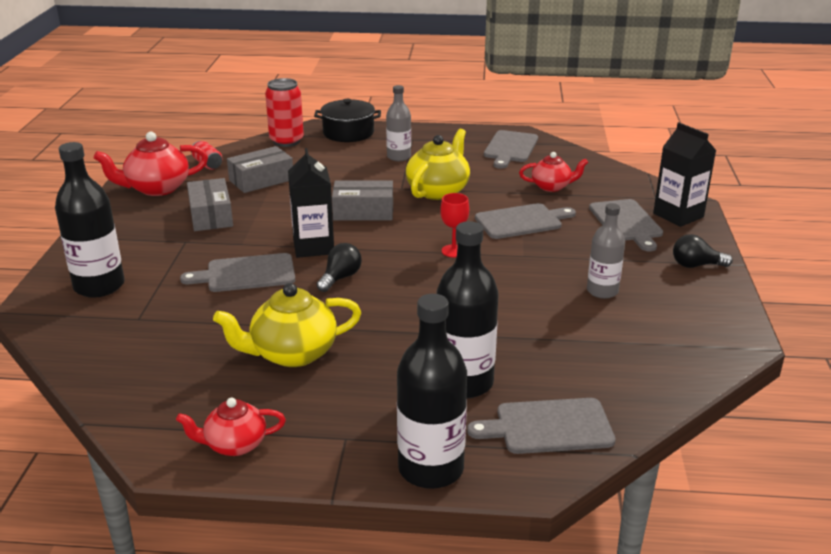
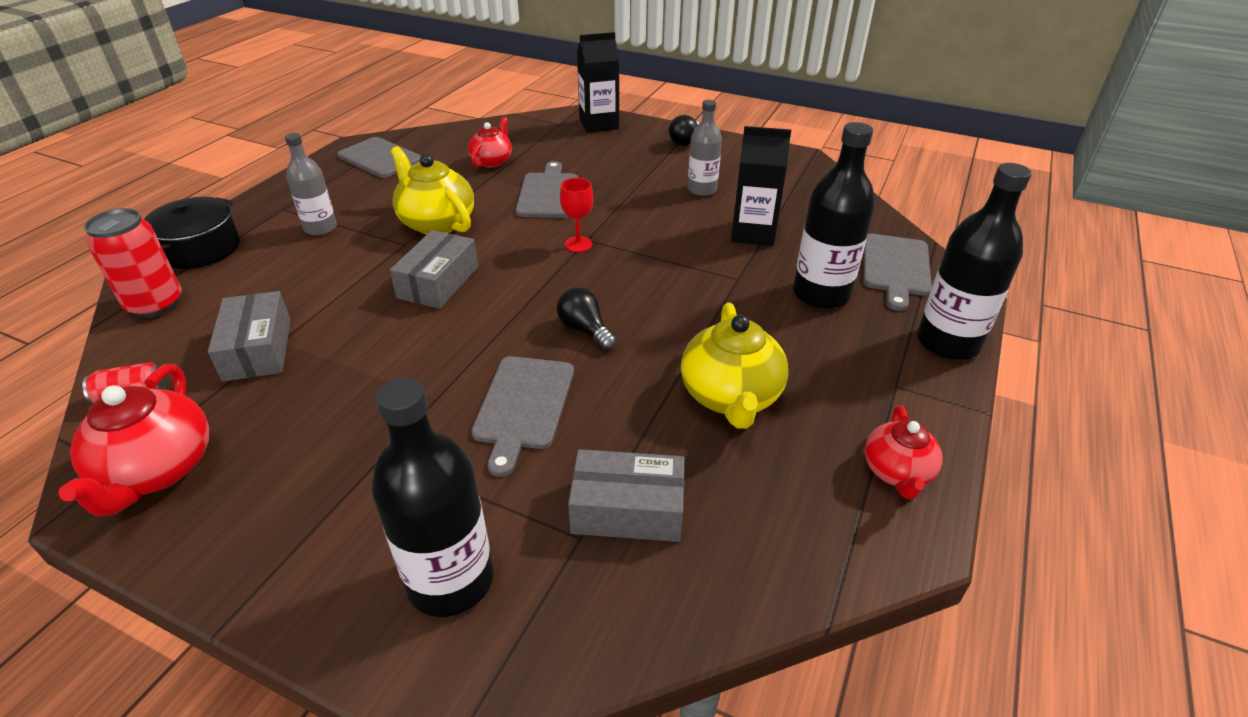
camera: 70 degrees left, 10 degrees up
(211, 215) = (322, 417): grey box -> grey box (627, 509)
(313, 247) = (495, 337): black carton -> black carton (753, 233)
(626, 222) = (593, 147): grey cutting board -> none

